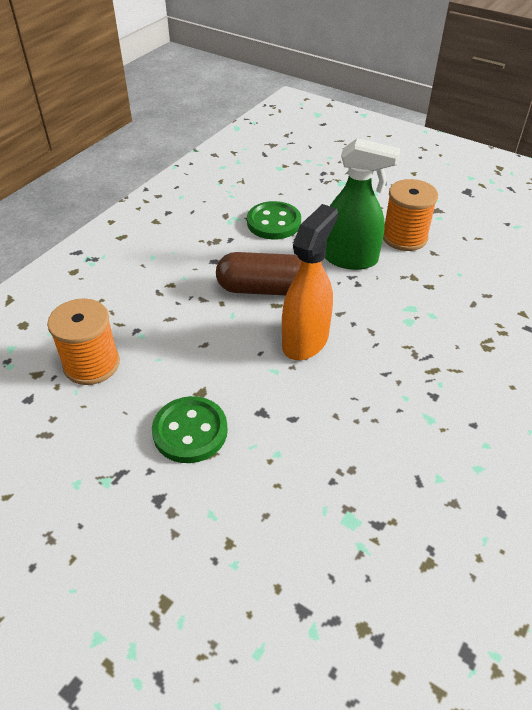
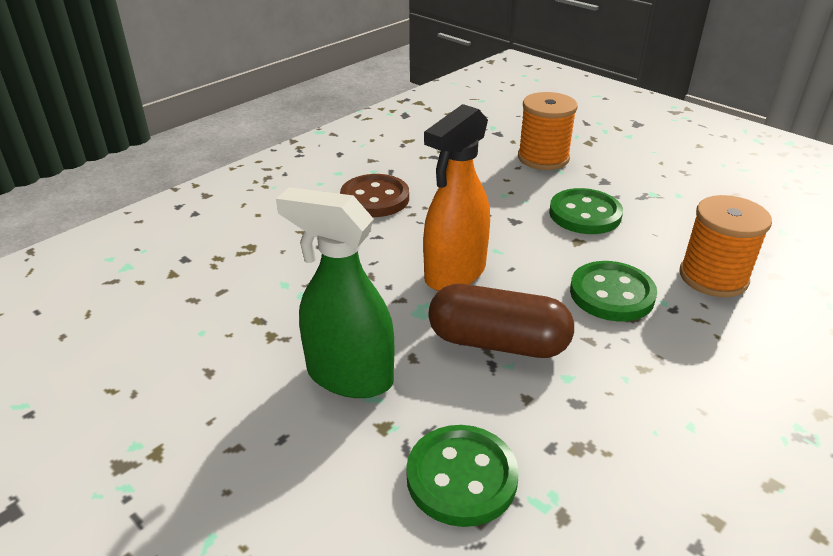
camera: 170 degrees left, 10 degrees down
(180, 337) = (611, 294): none -> green button
(404, 237) = (233, 407): orange spool -> orange spool (543, 158)
(413, 425) = (375, 198): none -> brown button

